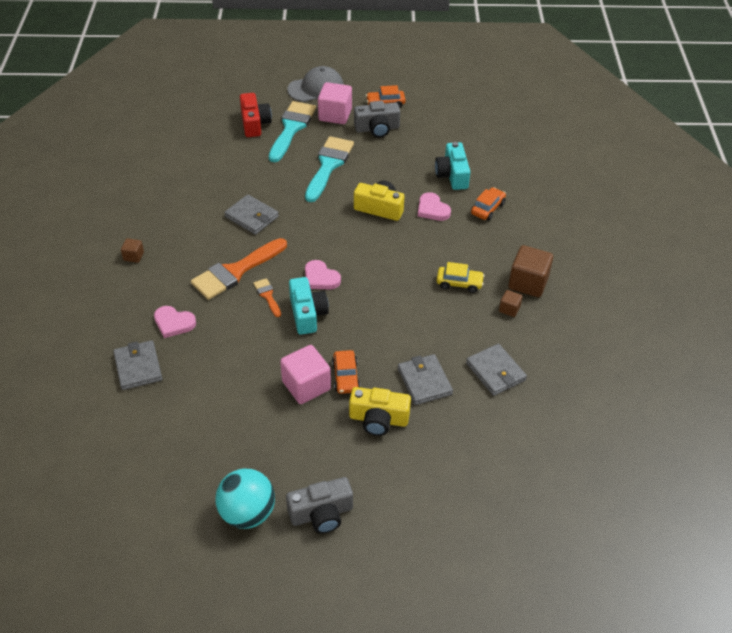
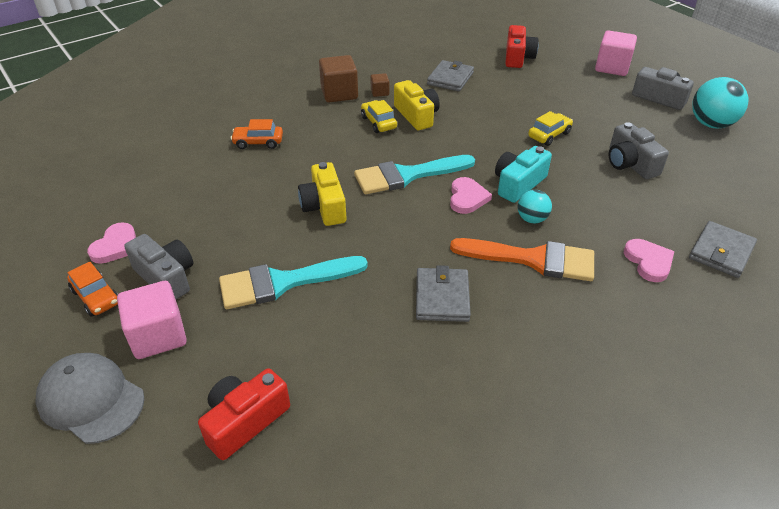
camera: 125 degrees left, 5 degrees down
(133, 256) = (626, 364): brown cube -> none
(261, 399) = (630, 164): none -> grey camera
(267, 295) = (532, 219): orange brush -> turquoise ball
(291, 128) = (226, 366): turquoise brush -> turquoise brush (407, 175)
(306, 386) = (585, 149): pink cube -> pink cube (612, 67)
(346, 377) = (549, 135): orange car -> yellow car
(378, 419) = (560, 106): yellow camera -> yellow camera (416, 115)
(424, 381) = (501, 101): grey wallet -> none
(432, 209) = (291, 173): pink heart -> pink heart (116, 246)
(452, 175) = (220, 182): turquoise camera -> none
(496, 456) = (518, 57): none -> red camera

